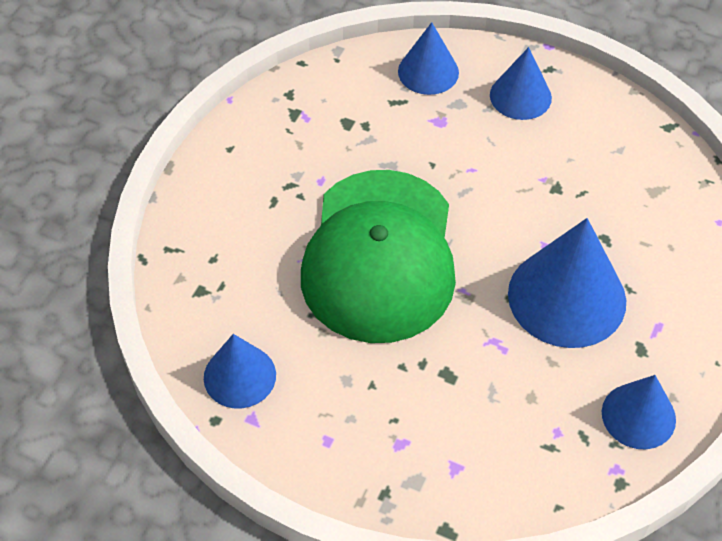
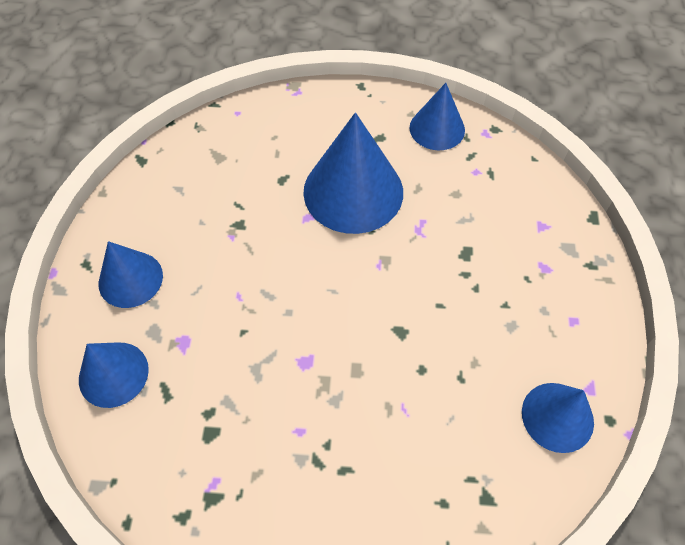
camera: 110 degrees left, 5 degrees up
(380, 256) = (371, 342): green cap -> none

